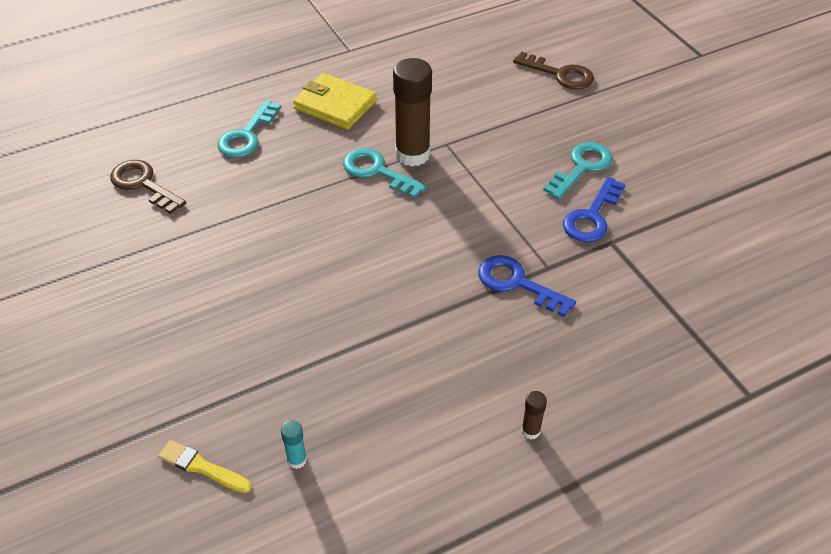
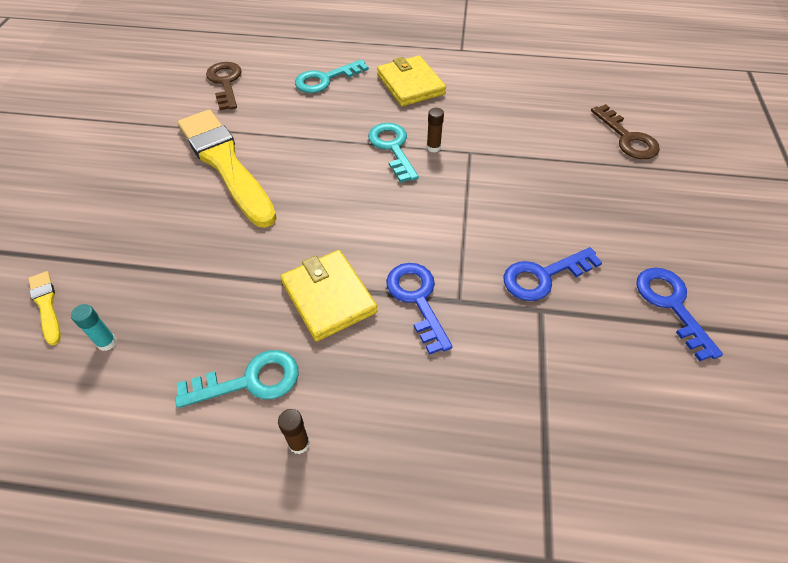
camera: 35 degrees right, 5 degrees up
(234, 260) = (225, 164): none -> yellow brush
(412, 154) = (433, 147): brown glue stick -> brown glue stick, size x0.43
(447, 320) = (329, 297): none -> yellow wallet
(581, 167) = (574, 227): turquoise key -> turquoise key (250, 381)
(692, 191) = (671, 305): none -> blue key

